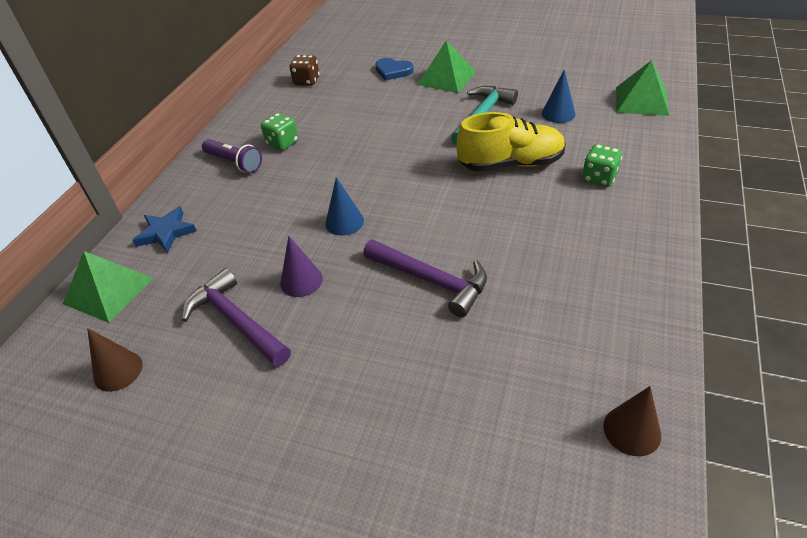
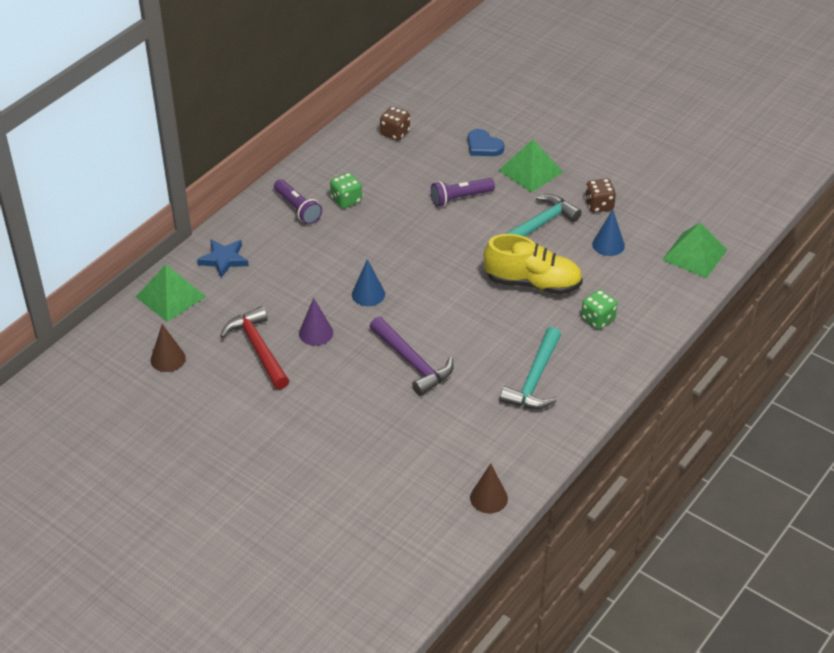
camera: 15 degrees right, 0 degrees up
(236, 321) = (258, 348): purple hammer -> red hammer
(395, 113) = (460, 198): none -> purple flashlight
(526, 87) = (599, 205): none -> brown dice
(580, 257) = (534, 380): none -> turquoise hammer

